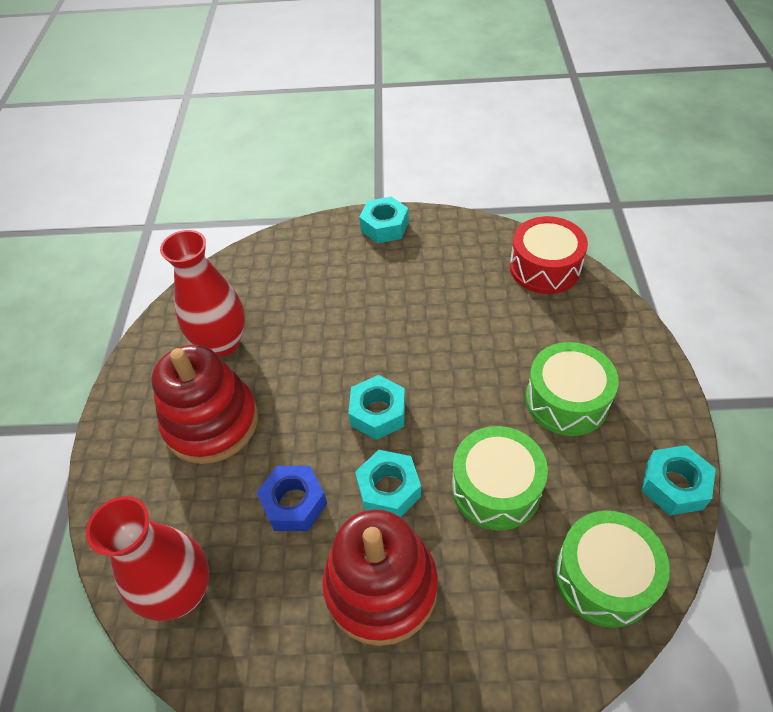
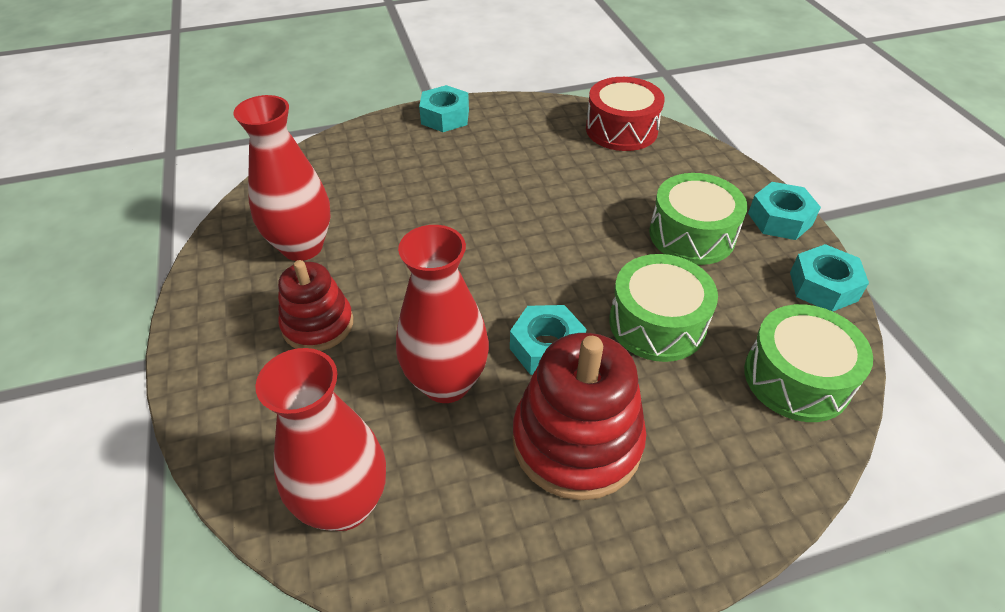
camera: 20 degrees left, 5 degrees down
(211, 422) = (318, 325): red stacking toy -> red stacking toy, size x0.63
(294, 503) = (446, 383): blue nut -> red vase
(378, 413) = (506, 280): turquoise nut -> turquoise nut (780, 219)

